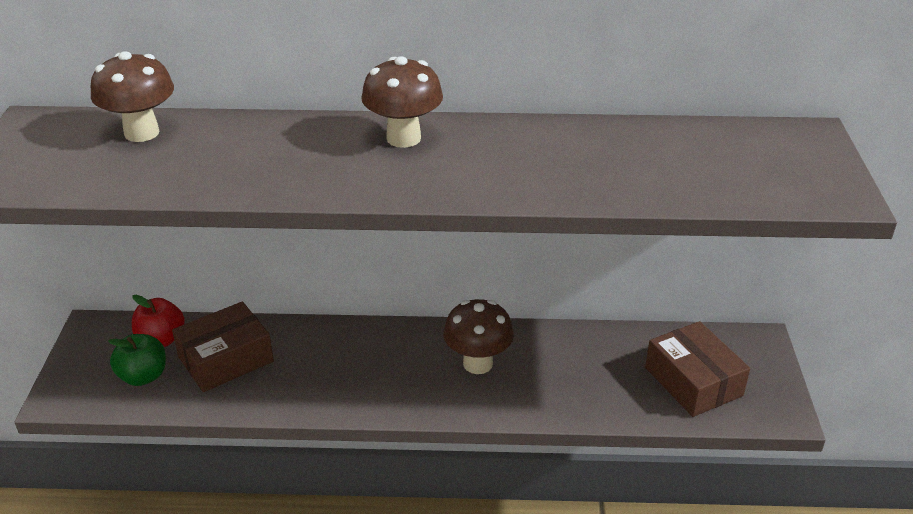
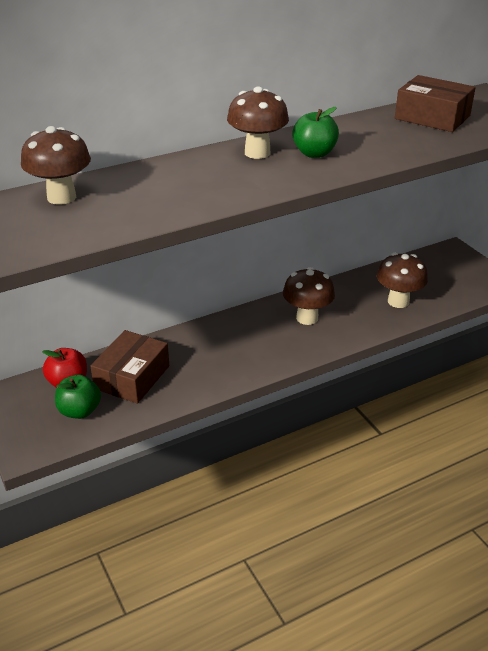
camera: 30 degrees left, 0 degrees up
(468, 159) = (314, 153): none -> green apple
(613, 386) = (398, 301): none -> brown mushroom
(693, 381) = (439, 283): brown box -> brown box (432, 117)

